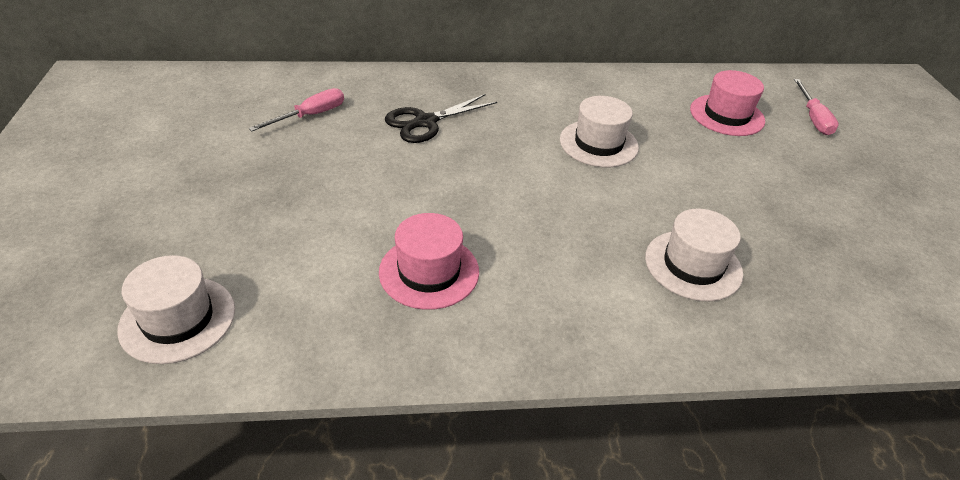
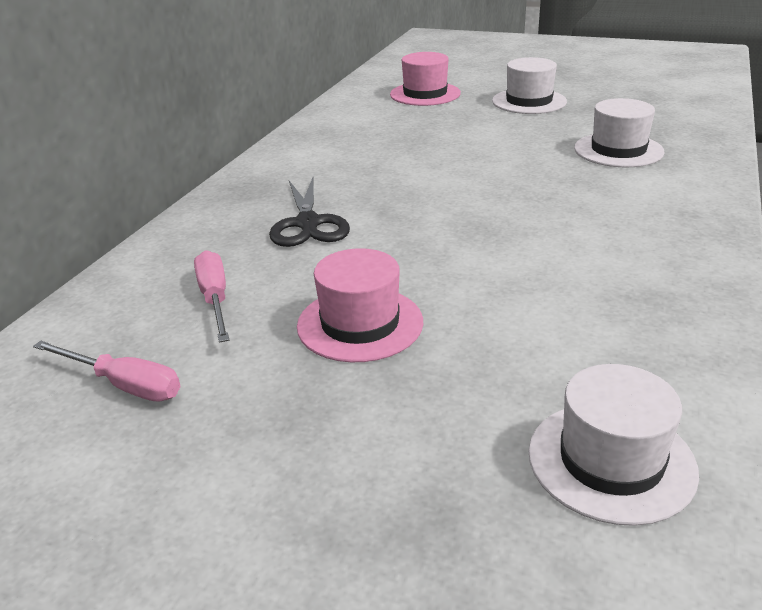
camera: 60 degrees left, 10 degrees down
(429, 271) = (582, 265): pink hat -> pink hat (360, 324)
(598, 143) = (425, 148): white hat -> white hat (529, 101)
(813, 118) = (454, 70): pink screwdriver -> pink screwdriver (124, 385)

